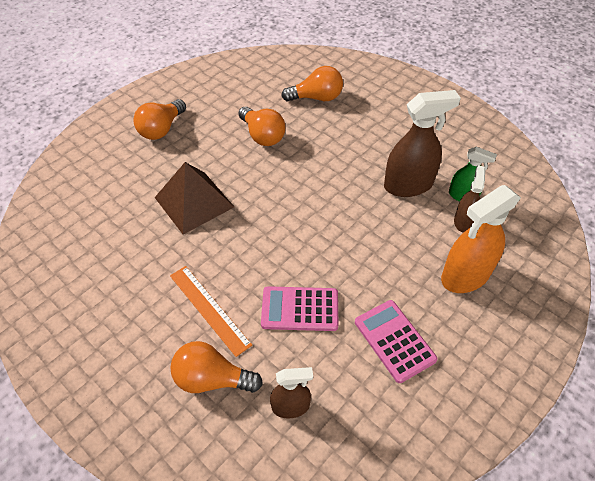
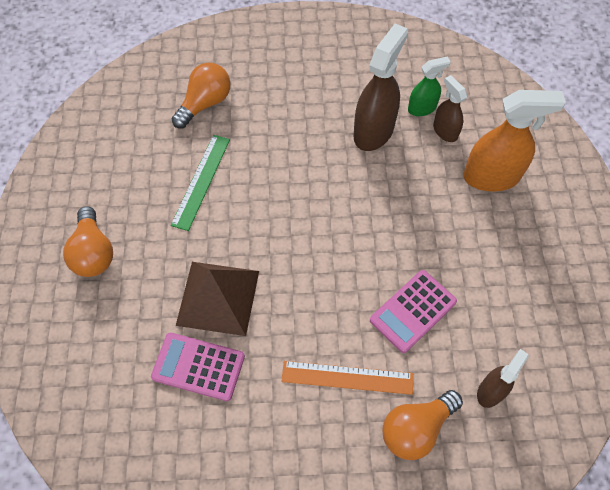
camera: 45 degrees left, 10 degrees up
(262, 136) = (201, 181): orange light bulb -> green ruler
(394, 340) = (501, 272): pink calculator -> pink calculator (198, 366)
(465, 276) = (491, 177): orange spray bottle -> orange spray bottle turned 105 degrees counterclockwise

